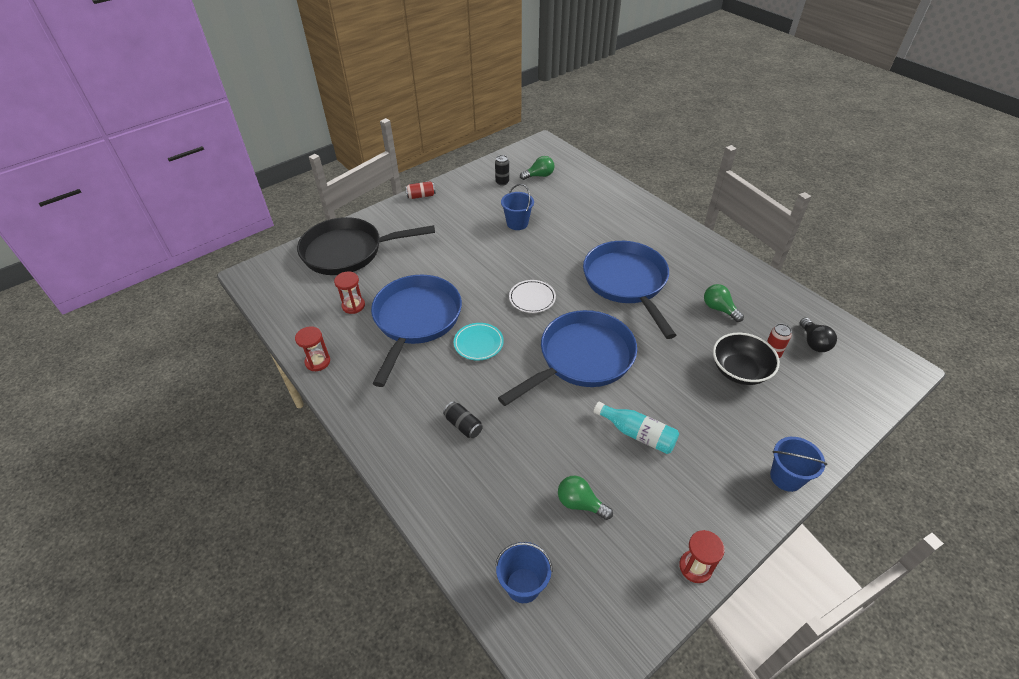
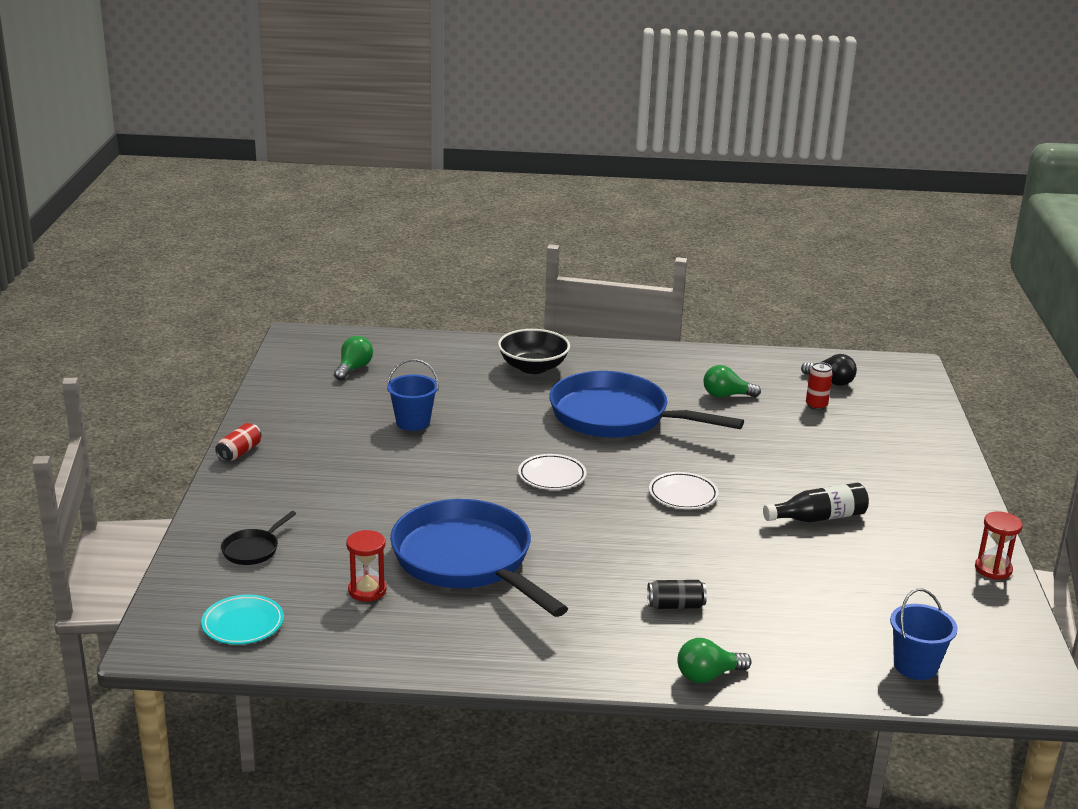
camera: 50 degrees left, 20 degrees down
(317, 362) = (428, 658): red hourglass -> none
(348, 251) = (253, 549): black pan -> black pan, size x0.40
(478, 343) = (569, 540): turquoise plate -> turquoise plate (243, 624)
(502, 182) = (320, 394): black can -> none
(580, 503) = (860, 589): green light bulb -> green light bulb (708, 676)
(581, 358) = (683, 495): blue pan -> white plate
(637, 434) = (818, 518): turquoise bottle -> black bottle
(739, 370) = (814, 430): black bowl -> black bowl (533, 367)
(786, 477) = (954, 478): blue bucket -> none

